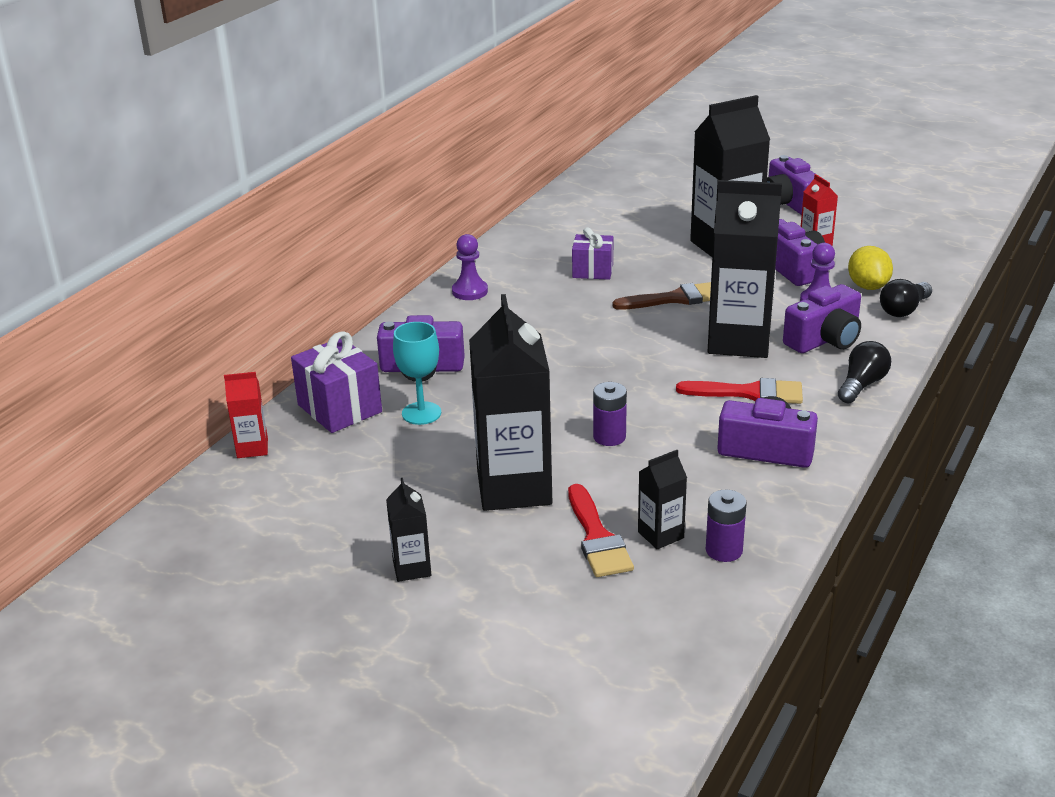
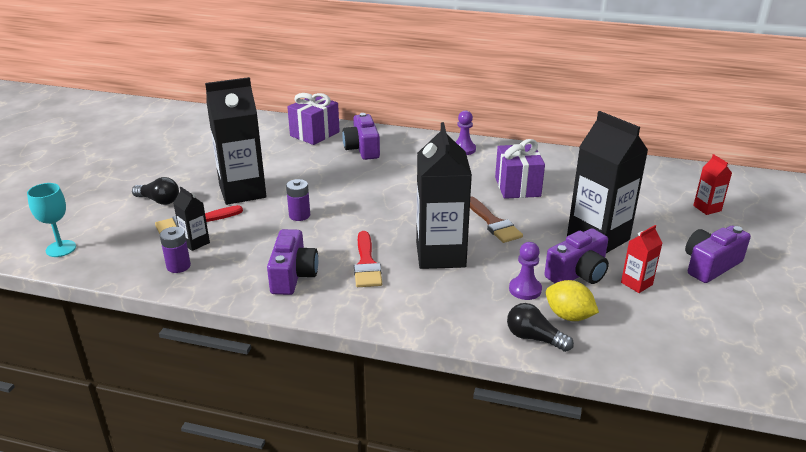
camera: 75 degrees right, 0 degrees up
(252, 448) = (273, 120): red carton -> red carton (707, 208)
(412, 568) = (170, 174): black carton -> none
(421, 413) = (314, 155): turquoise goblet -> turquoise goblet (61, 248)
(592, 271) = (517, 187): purple gift -> purple gift, size x1.51
(824, 340) = (460, 295): purple camera -> none
(862, 385) = (393, 316): black light bulb -> black light bulb (159, 201)
(868, 286) = (568, 316): yellow lemon -> yellow lemon turned 60 degrees clockwise

